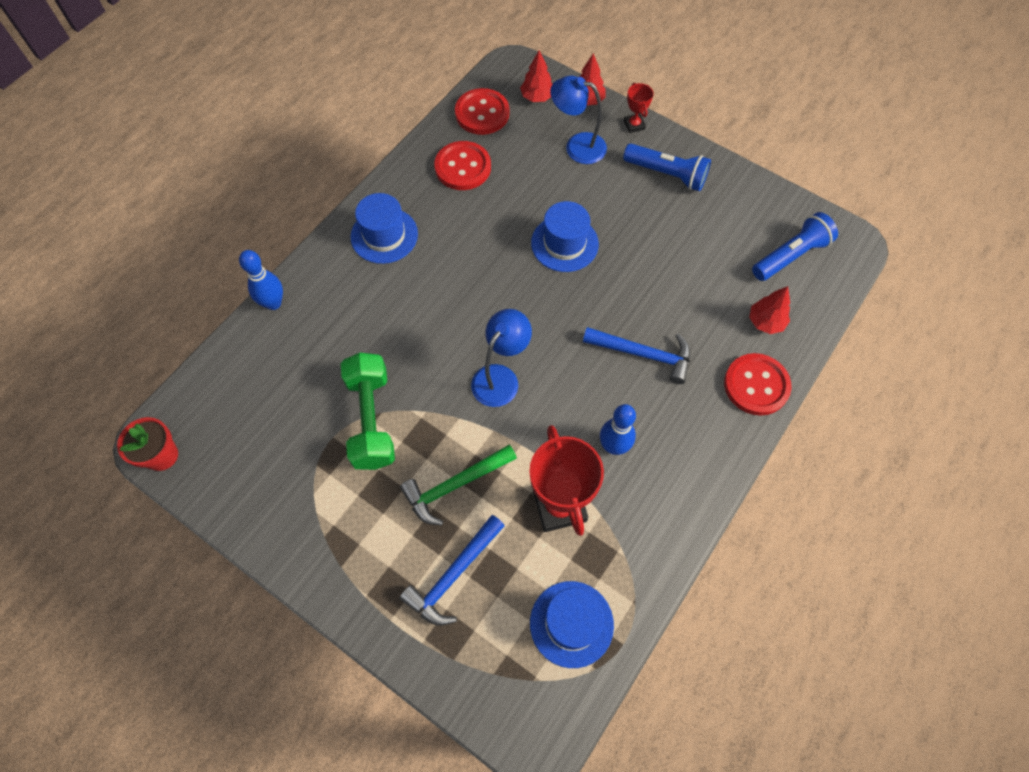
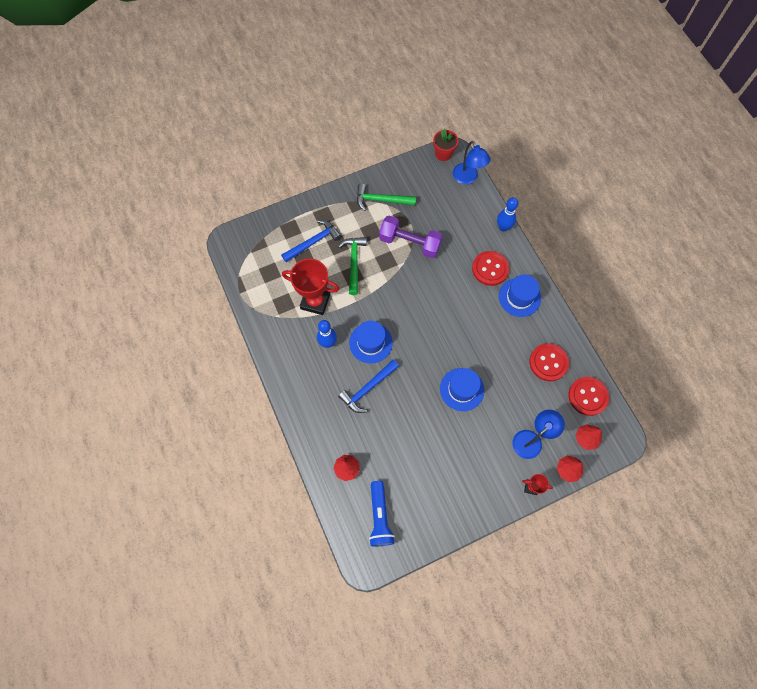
camera: 120 degrees right, 5 degrees up
(309, 508) = (381, 200): none -> green hammer
(371, 419) = (409, 243): green dumbbell -> purple dumbbell
(453, 575) = (313, 242): blue hammer -> blue hammer turned 75 degrees clockwise
(500, 377) = (397, 311): blue lamp -> blue lamp (467, 178)
(571, 623) = (262, 277): blue hat -> blue hat (370, 342)
(666, 174) = (480, 482): blue flashlight -> none
(756, 385) = (315, 435): red button -> red button (490, 269)

